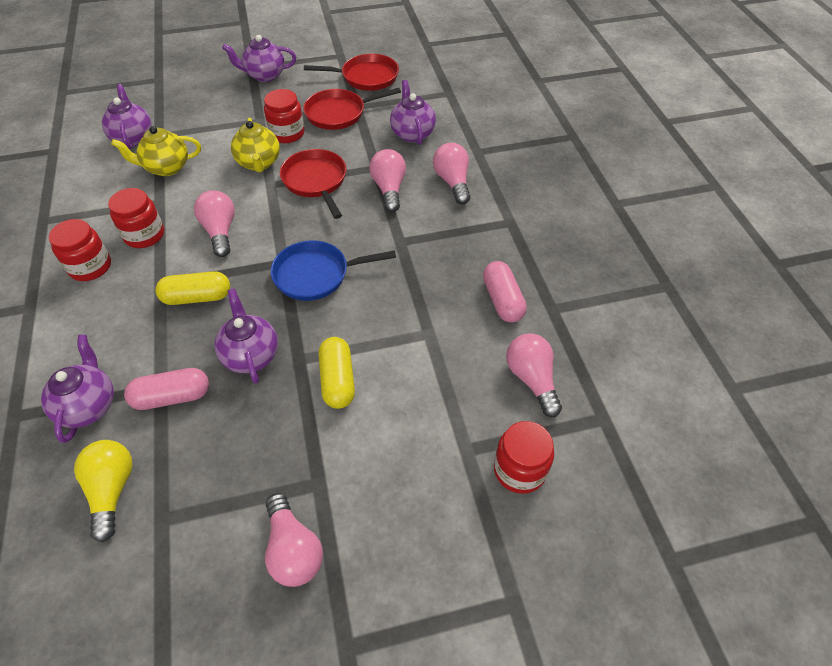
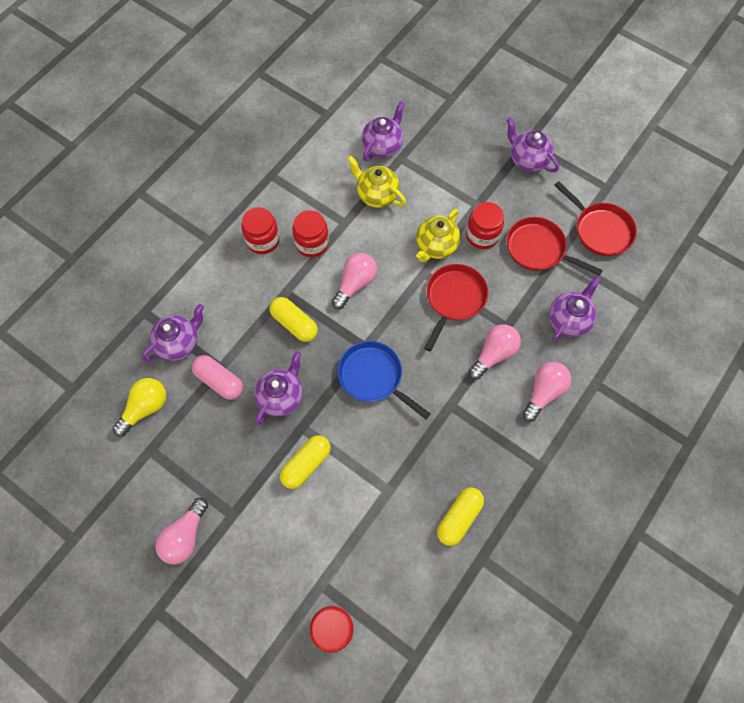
camera: 50 degrees right, 15 degrees up
(502, 300) = (459, 518): pink capsule -> yellow capsule
(531, 379) = (408, 587): pink light bulb -> none

